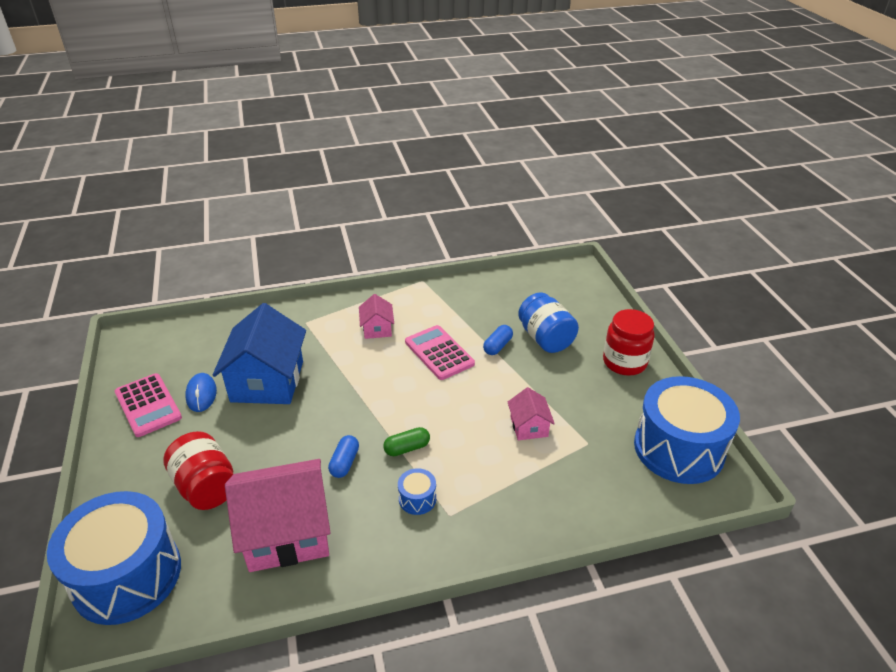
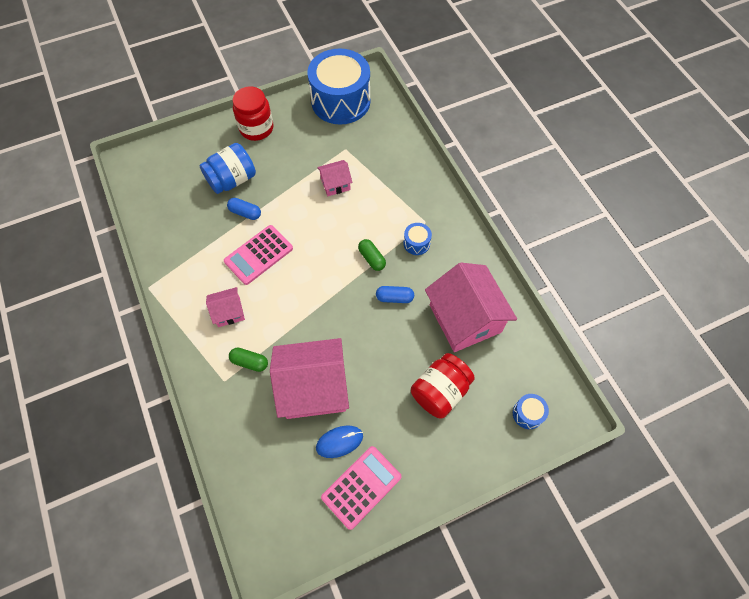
camera: 100 degrees left, 25 degrees up
(127, 575) = (527, 414): blue drum -> blue drum, size x0.40
(267, 381) = (313, 387): blue house -> pink house
(316, 339) = (250, 362): none -> green capsule

